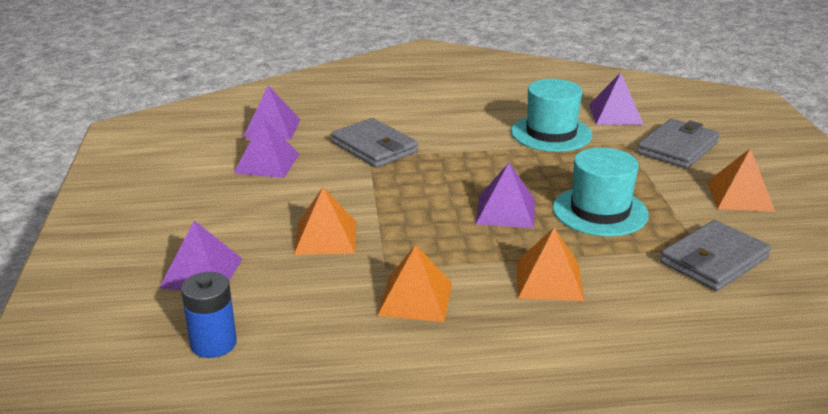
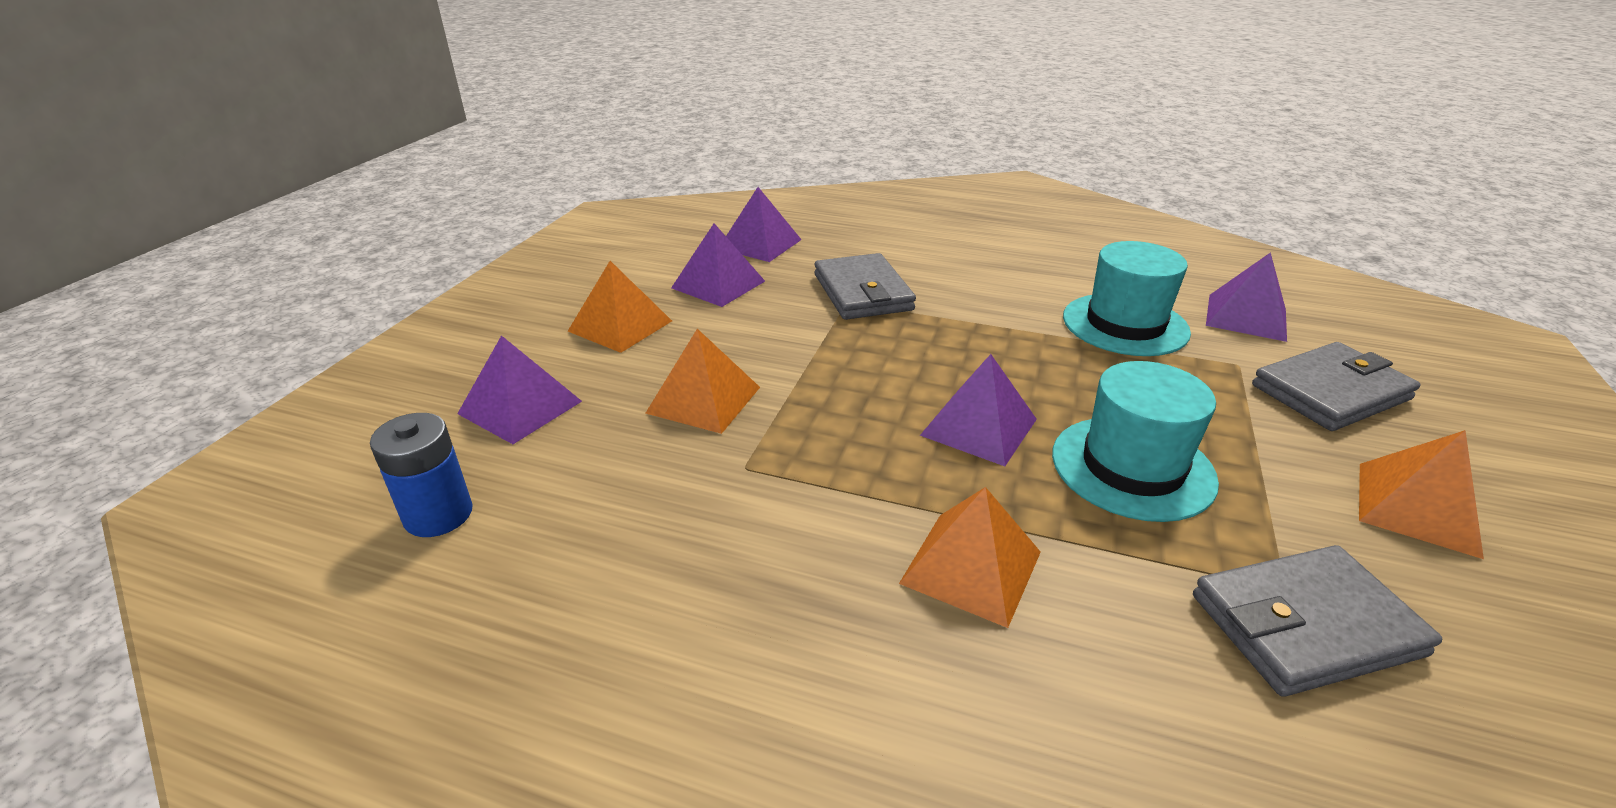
camera: 25 degrees right, 5 degrees up
(415, 298) = (745, 532): orange pyramid -> orange pyramid (620, 326)

